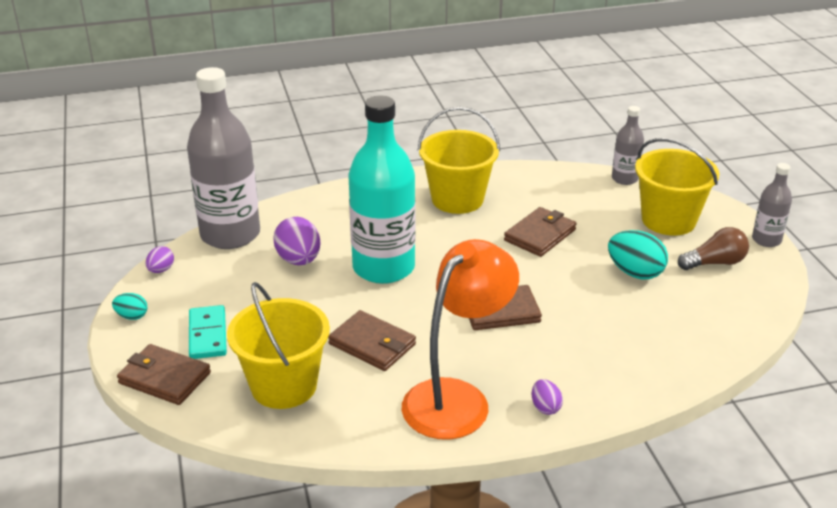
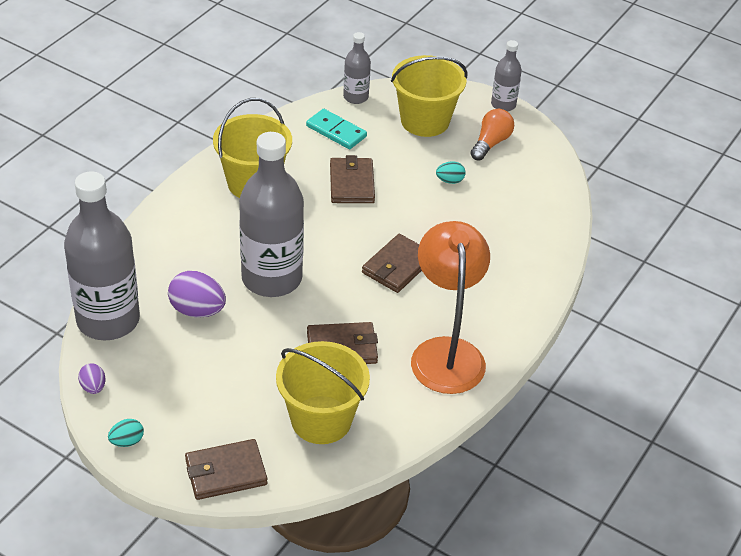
camera: 45 degrees left, 10 degrees up
(208, 335) = (211, 417): turquoise domino -> turquoise domino (336, 131)
(383, 267) = (272, 278): turquoise bottle -> grey bottle
(545, 407) = (506, 323): purple egg -> none
(635, 273) = (450, 181): turquoise egg -> turquoise egg, size x0.55
(715, 263) = (491, 143): brown light bulb -> orange light bulb

